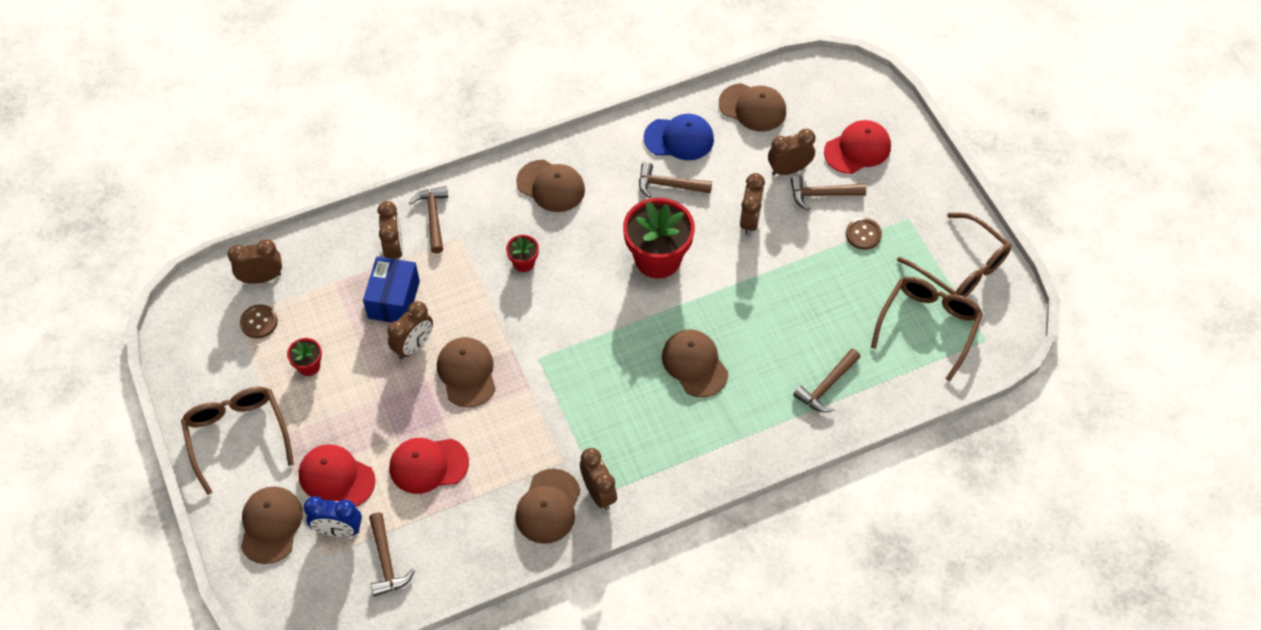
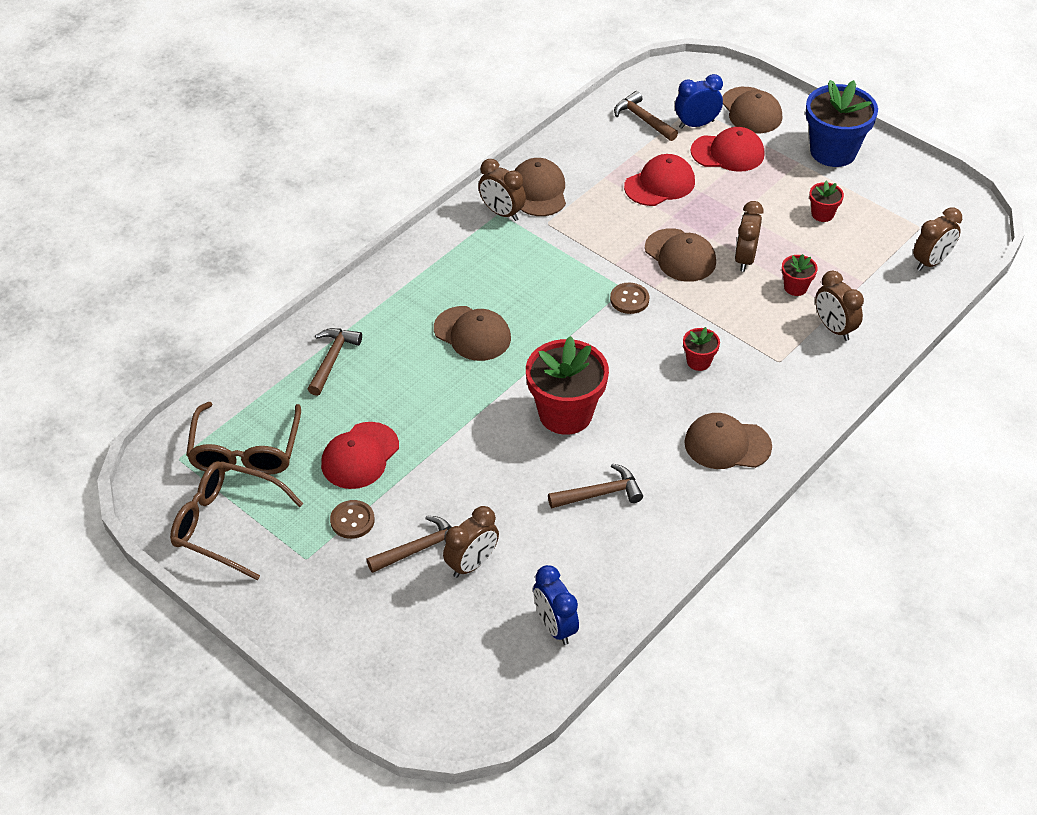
camera: 155 degrees right, 10 degrees down
(237, 435) = (833, 151): brown glasses -> blue flower pot
(259, 322) = (897, 229): brown button -> brown button (629, 299)
(394, 299) = (795, 287): blue box -> red flower pot
(433, 217) = (821, 370): brown hammer -> none
(679, 138) = (621, 552): blue cap -> none
(750, 221) = (487, 488): brown clock -> none
(752, 107) = (555, 626): brown cap -> blue clock
(857, 149) = (399, 622): red cap -> red cap (360, 456)

